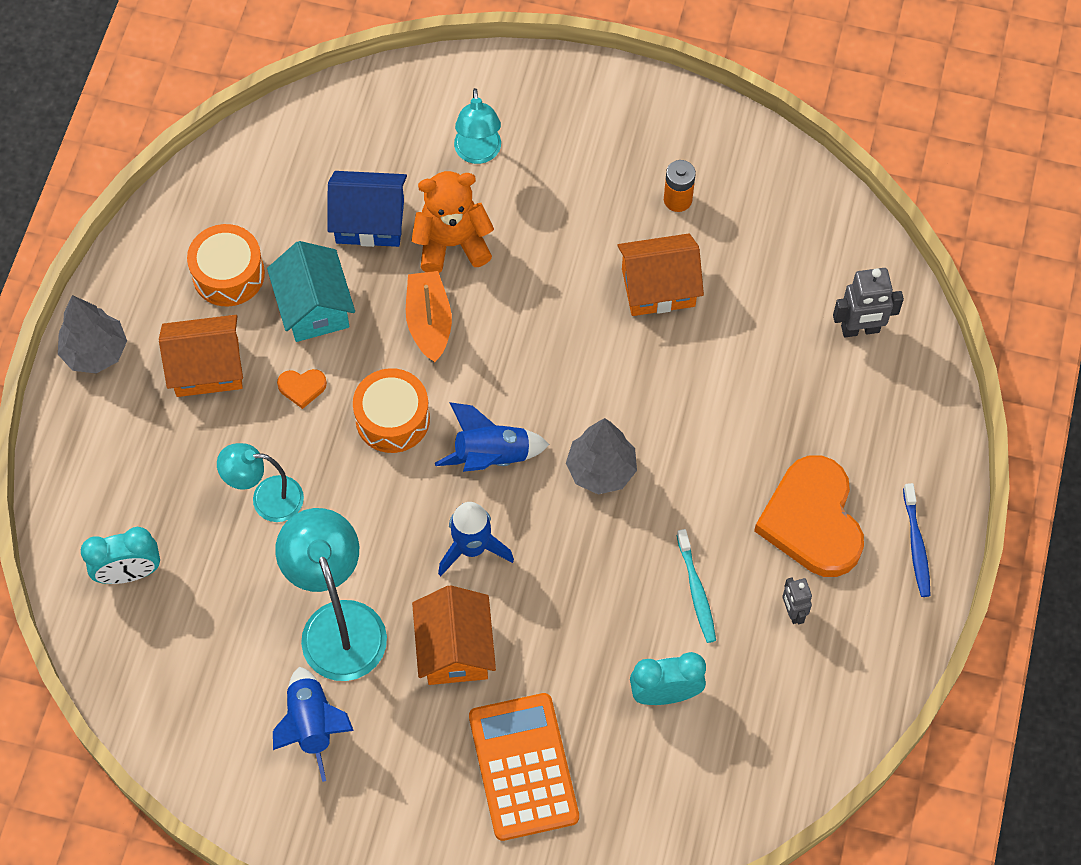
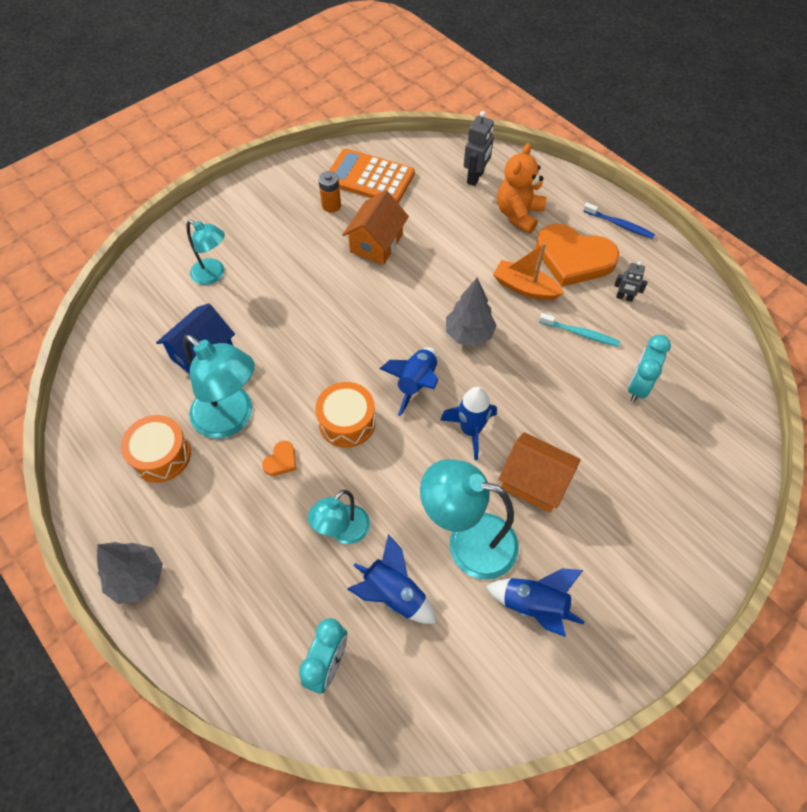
camera: 55 degrees left, 5 degrees down
(207, 368) = (216, 510): orange house -> none
(235, 587) = (393, 594): none -> blue rocket
(314, 307) = (231, 419): turquoise house -> turquoise lamp
(429, 322) = (299, 363): orange boat -> orange boat (525, 287)
(452, 243) = (258, 321): orange teddy bear -> orange teddy bear (518, 214)
(523, 767) = (642, 491): orange calculator -> orange calculator (369, 178)

